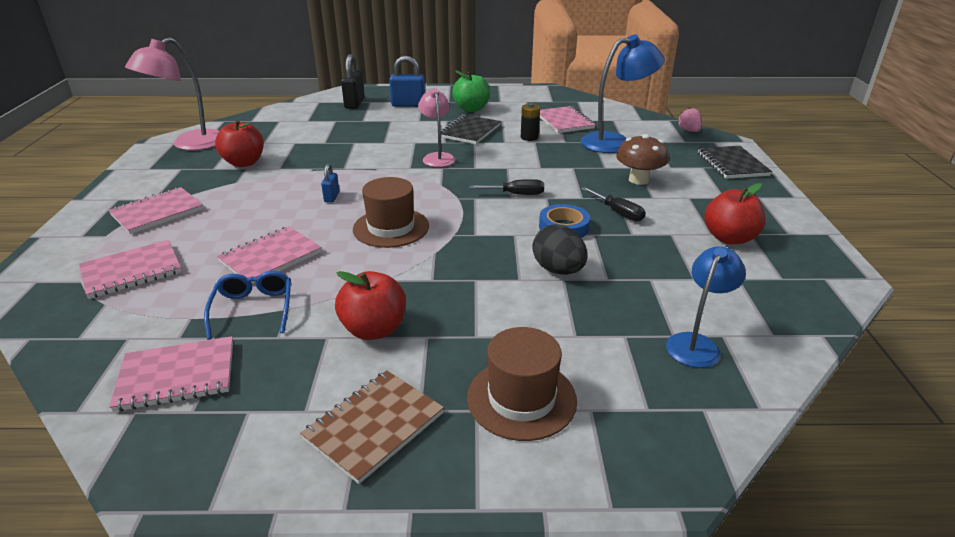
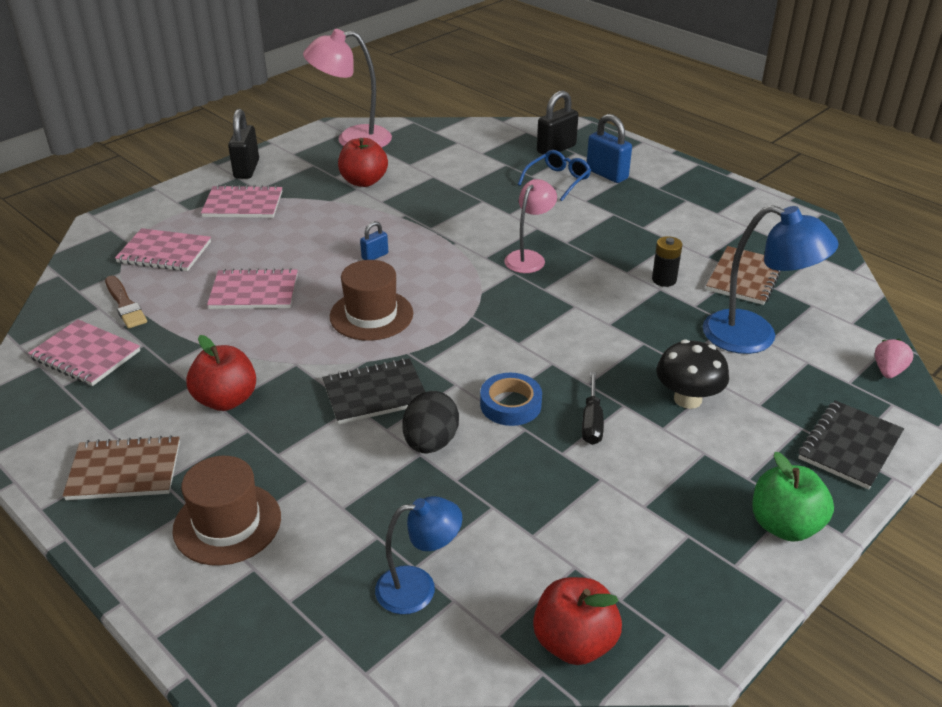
camera: 45 degrees right, 5 degrees up
(119, 191) = (246, 169): none -> black padlock
(154, 322) = (125, 304): none -> brown brush
(253, 309) = (185, 332): blue glasses -> blue glasses (557, 181)
(470, 131) = (613, 240): black notebook -> black notebook (375, 394)
(471, 109) = (665, 210): green apple -> green apple (784, 525)
(516, 194) = (530, 342): black screwdriver -> none
(564, 121) = (744, 277): pink notebook -> brown notebook
(638, 180) = (687, 399): brown mushroom -> black mushroom
(729, 238) = (653, 524): red apple -> red apple (574, 642)

